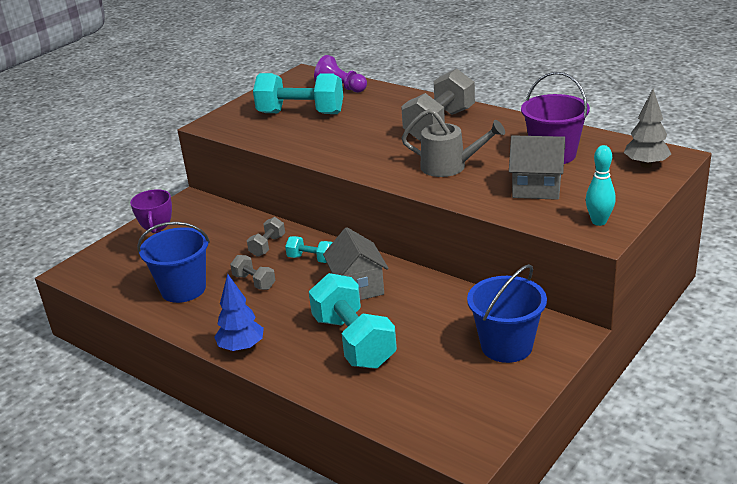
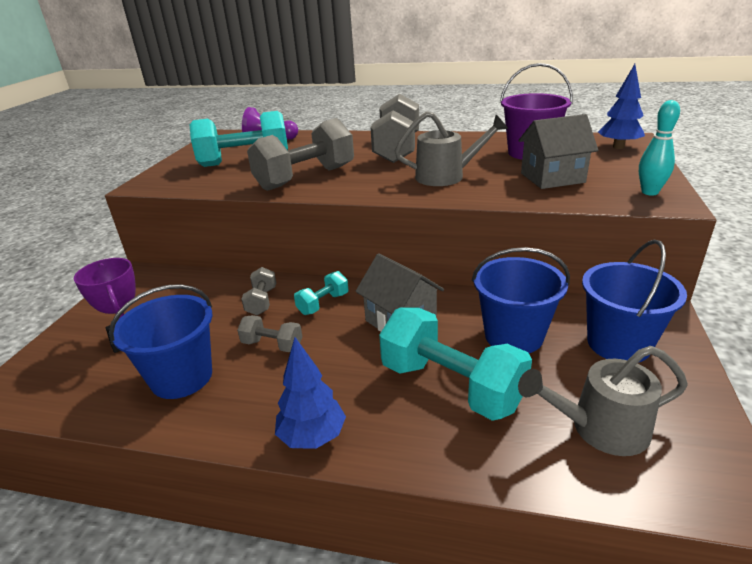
camera: 25 degrees left, 0 degrees up
(311, 259) = (323, 304): turquoise dumbbell -> turquoise dumbbell turned 45 degrees counterclockwise
(335, 143) = (305, 178): none -> grey dumbbell
(427, 394) = (600, 428): none -> grey watering can
(432, 320) = (513, 336): none -> blue bucket
(646, 165) = (618, 147): grey tree -> blue tree

